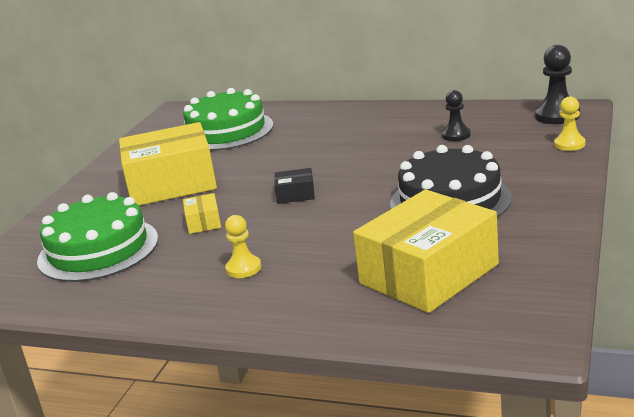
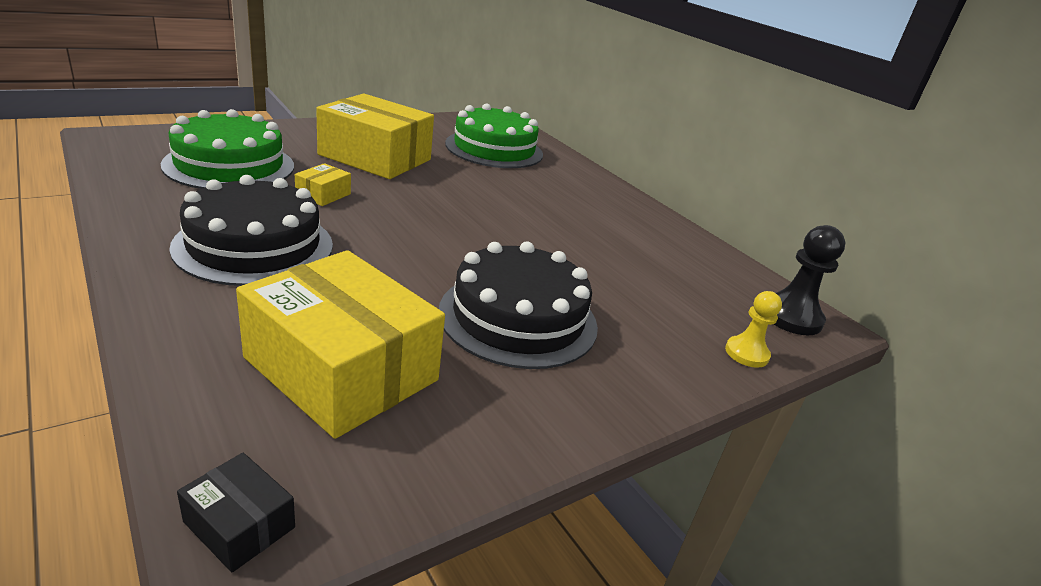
camera: 30 degrees right, 5 degrees up
(243, 268) = (254, 245): yellow pawn -> black cake
(295, 194) = (424, 221): black box -> black box (239, 524)
(428, 274) = (342, 369): yellow box -> yellow box turned 45 degrees clockwise
(456, 135) = (653, 267): black pawn -> none

